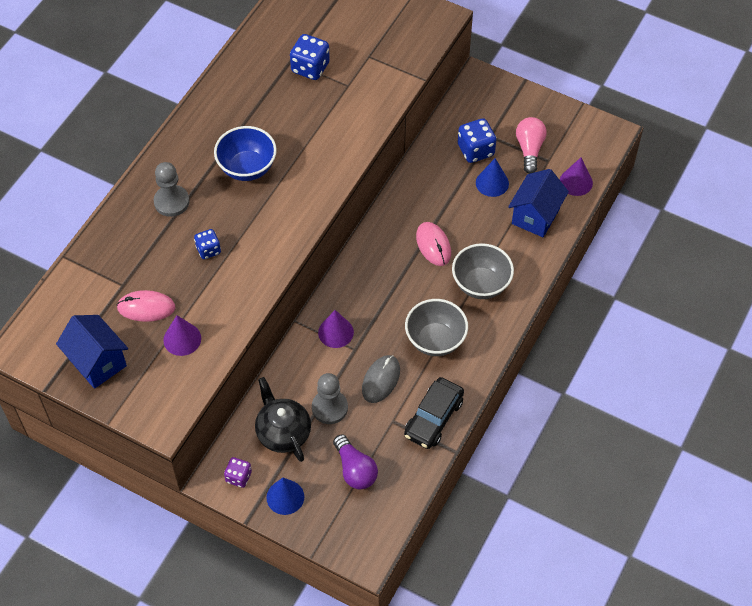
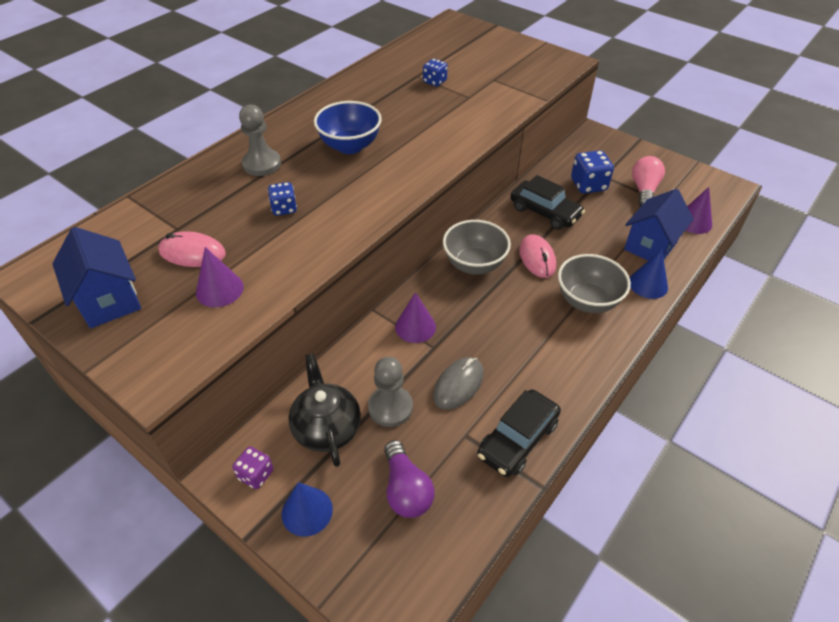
camera: 10 degrees right, 10 degrees down
(310, 68) = (434, 82): blue dice -> blue dice, size x0.62
(435, 340) = (529, 350): grey bowl -> grey bowl (474, 264)
(436, 190) = (545, 212): none -> black car
(492, 183) = (604, 212): blue cone -> blue cone (648, 284)

